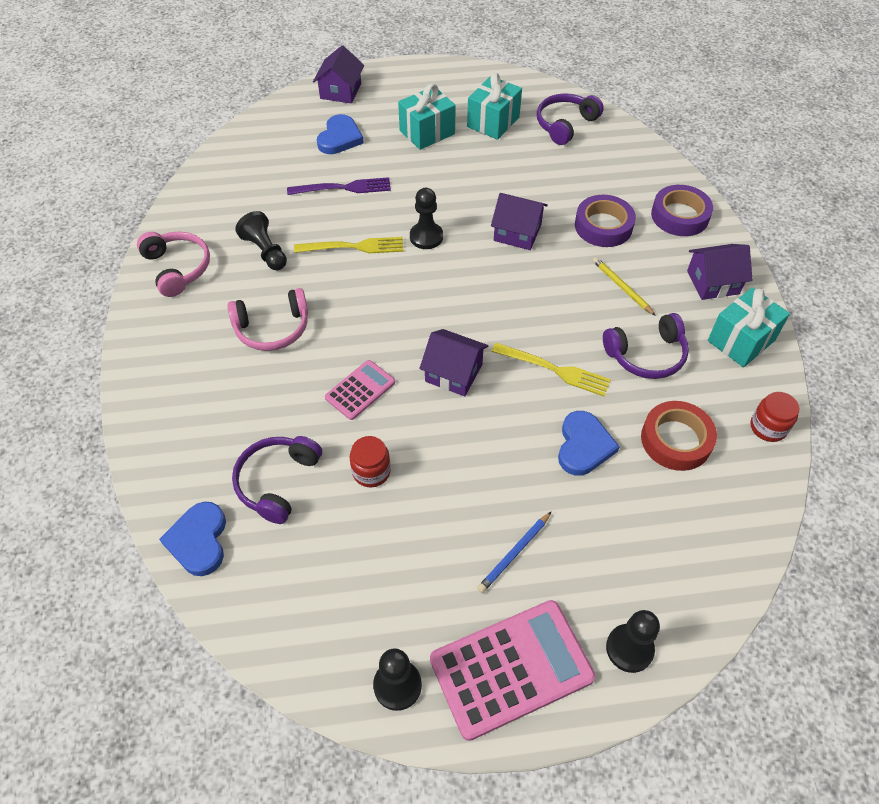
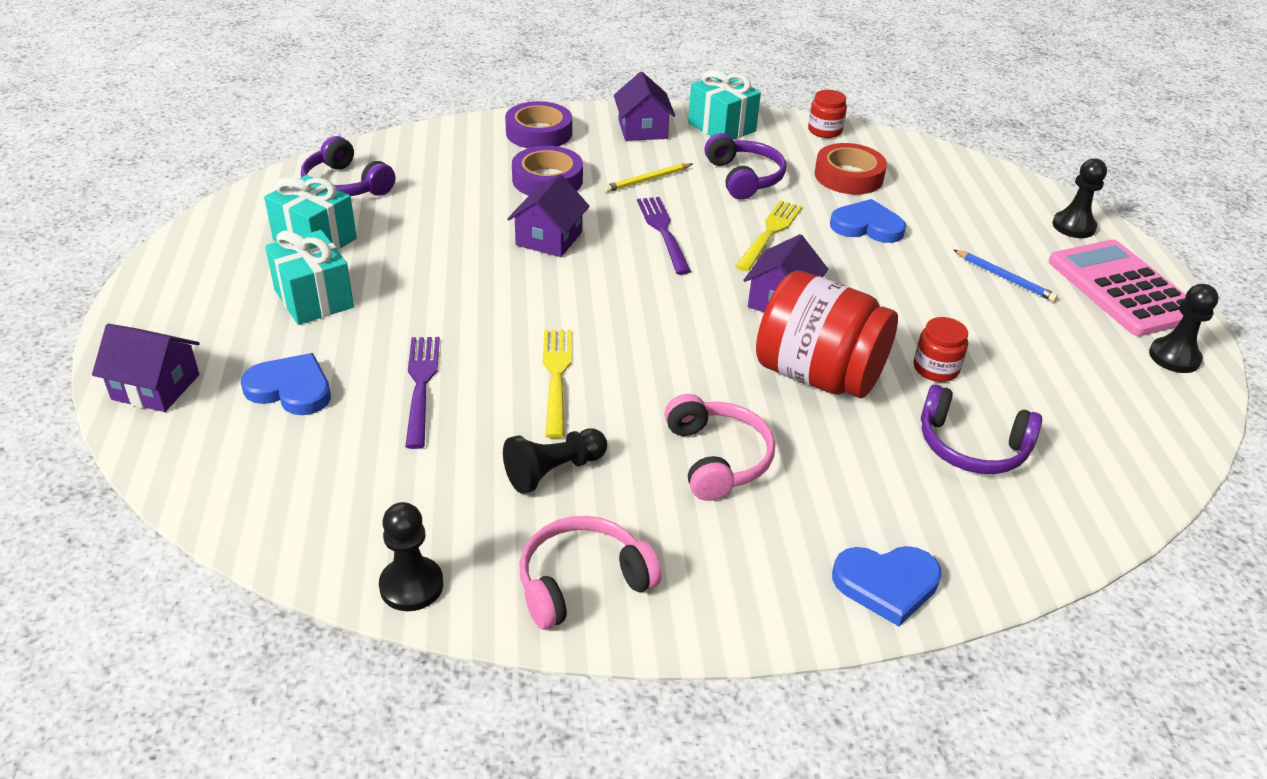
camera: 90 degrees left, 15 degrees down
(199, 540) = (1078, 516): blue heart -> blue heart (886, 584)
(360, 390) = (818, 375): pink calculator -> red jar
(426, 237) = (545, 310): black pawn -> black pawn (411, 586)
(542, 298) = (663, 231): none -> purple fork

